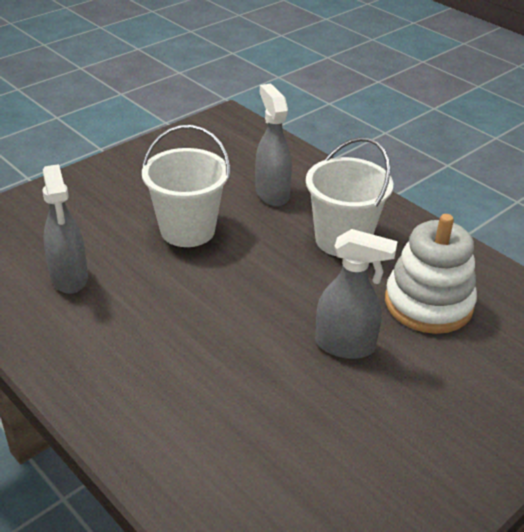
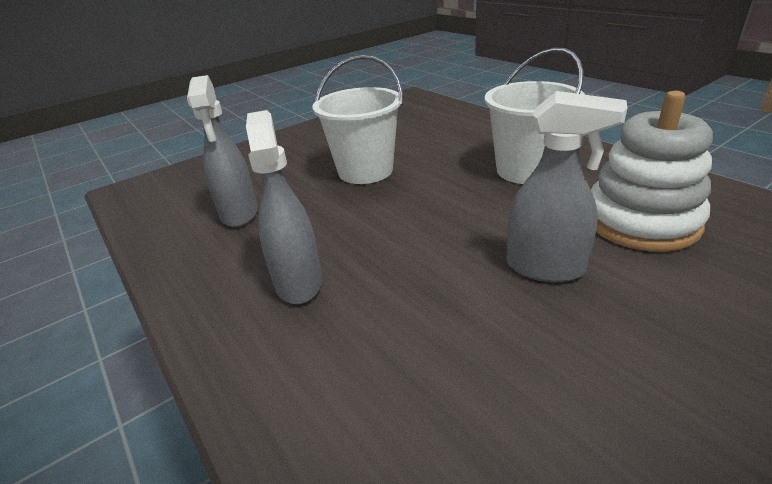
camera: 10 degrees right, 5 degrees down
(272, 194) = (450, 140): grey spray bottle -> grey spray bottle (298, 282)

